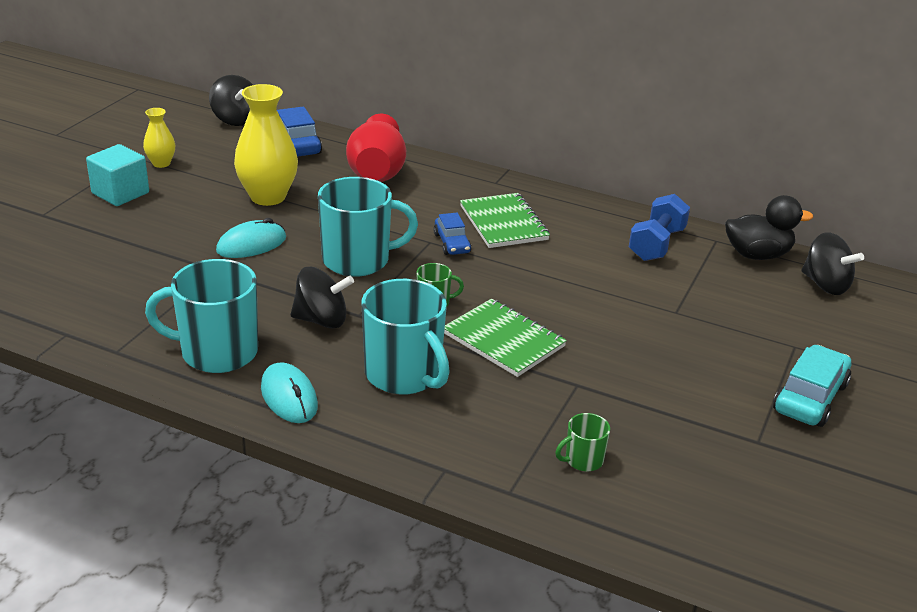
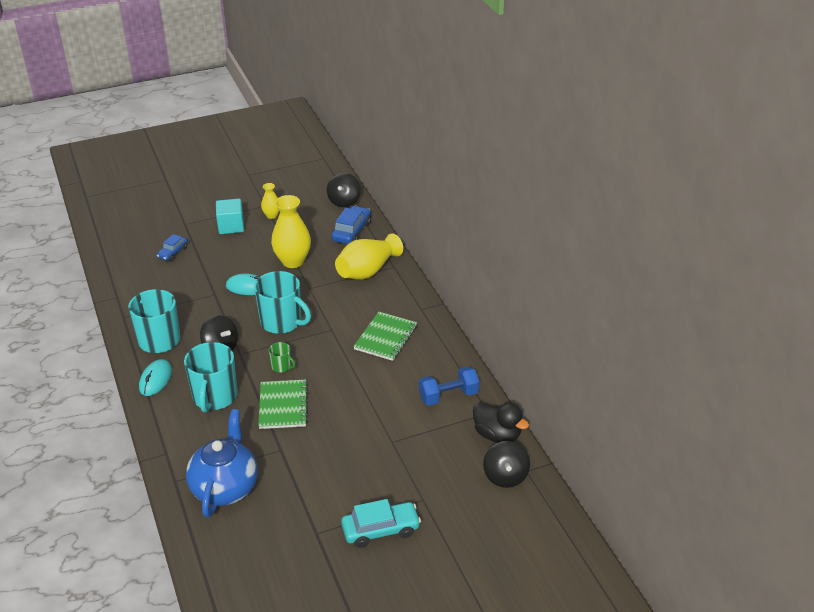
camera: 45 degrees right, 5 degrees up
(377, 172) = (367, 271): red vase -> yellow vase
(452, 243) = (340, 336): blue car -> blue car (173, 253)
(583, 460) = (225, 487): green mug -> blue teapot

